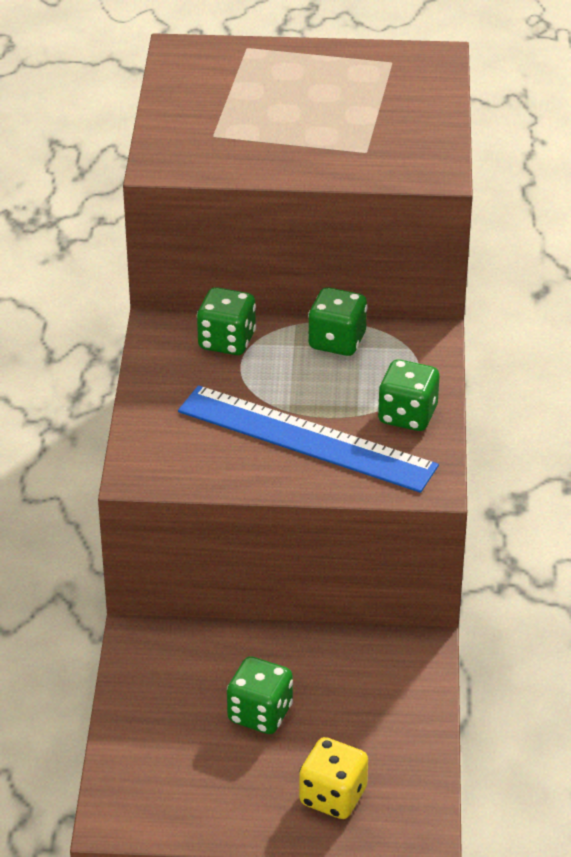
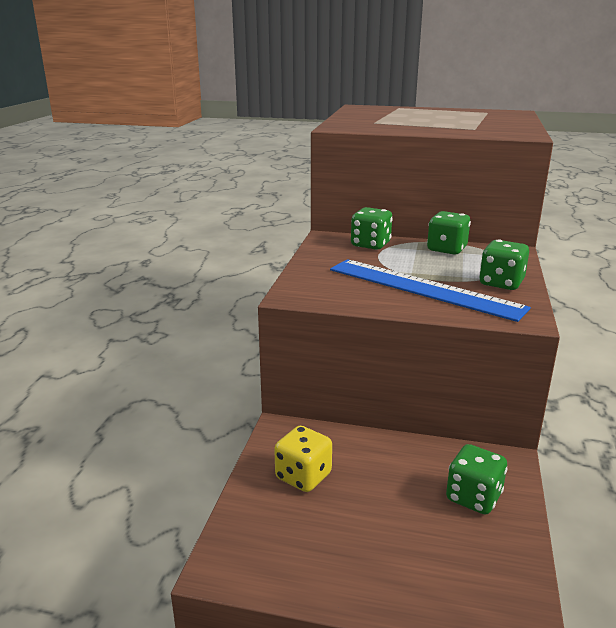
camera: 10 degrees right, 15 degrees down
(260, 714) = (368, 494): green dice -> green dice (473, 497)
(333, 796) = (430, 575): yellow dice -> yellow dice (303, 476)

